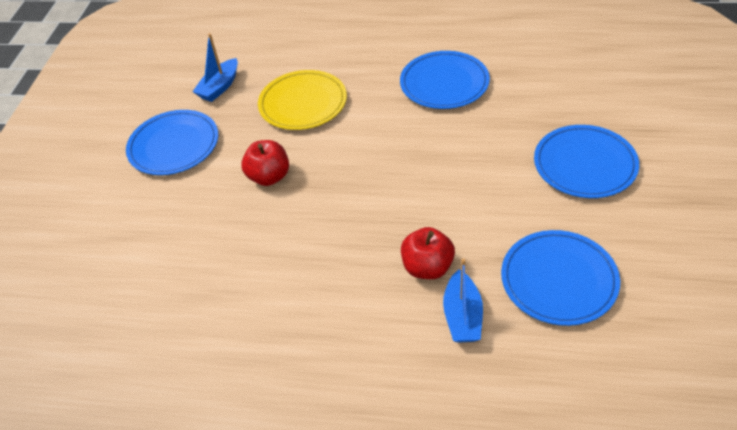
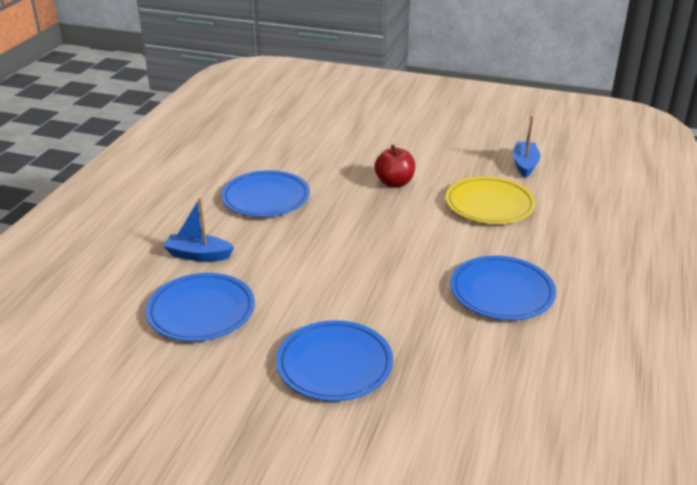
camera: 95 degrees right, 15 degrees down
(174, 145) = (449, 144): blue plate -> blue plate (266, 198)
(219, 87) = (525, 165): blue boat -> blue boat turned 60 degrees clockwise
(427, 267) = (255, 246): red apple -> none

